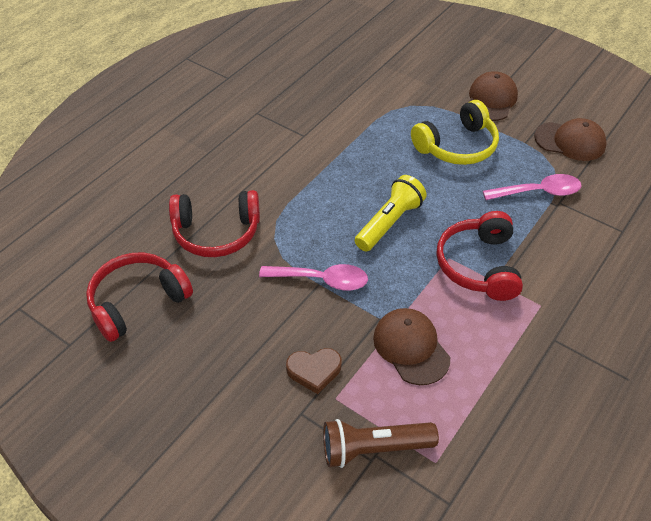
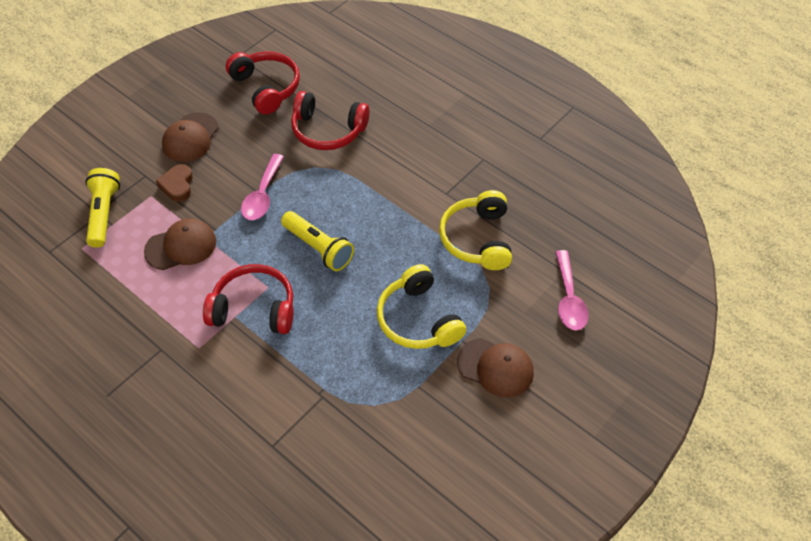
camera: 95 degrees right, 5 degrees up
(216, 232) = (328, 130): red headphones -> red headphones turned 75 degrees counterclockwise
(357, 113) = (477, 239): none -> yellow headphones
(374, 448) = (104, 214): brown flashlight -> yellow flashlight
(538, 192) = (339, 380): pink spoon -> pink spoon (569, 299)
(570, 141) = (416, 433): brown cap -> brown cap (190, 138)

